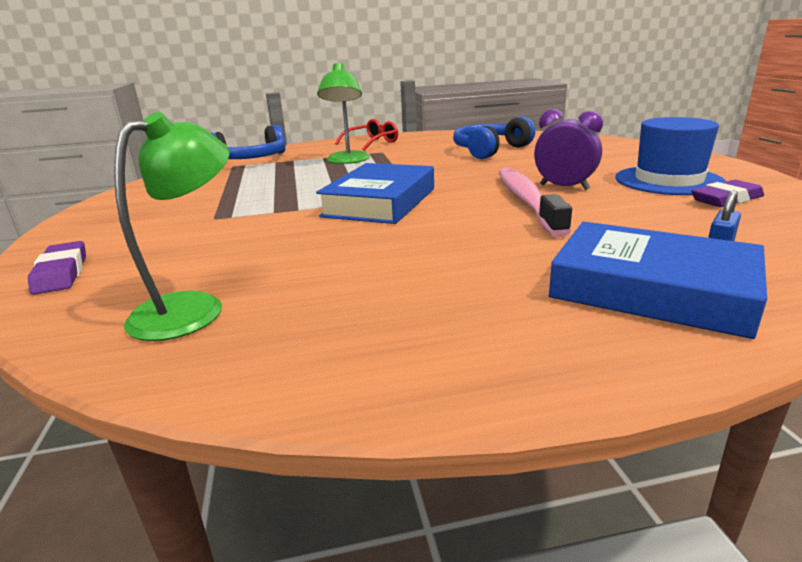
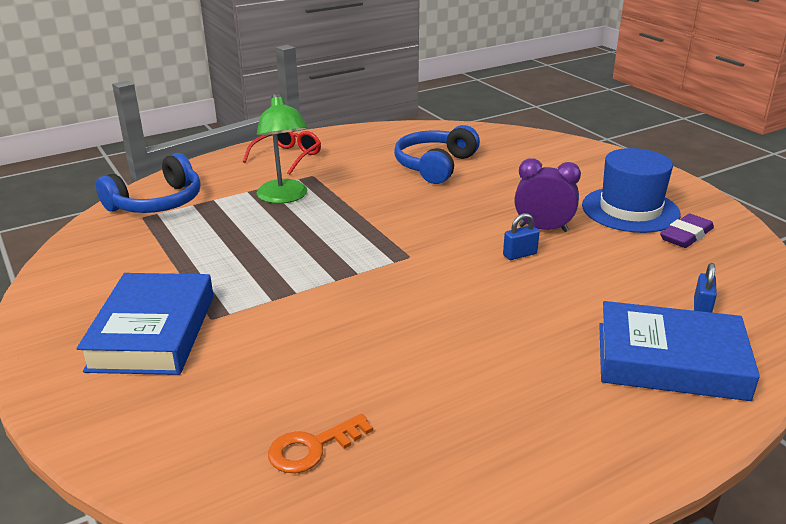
camera: 20 degrees left, 5 degrees up
(61, 273) = (121, 427): purple eraser -> none
(193, 308) = (312, 448): green lamp -> orange key
(380, 202) = (377, 272): blue book -> blue book (153, 332)
(526, 201) = (520, 254): pink toothbrush -> blue padlock

